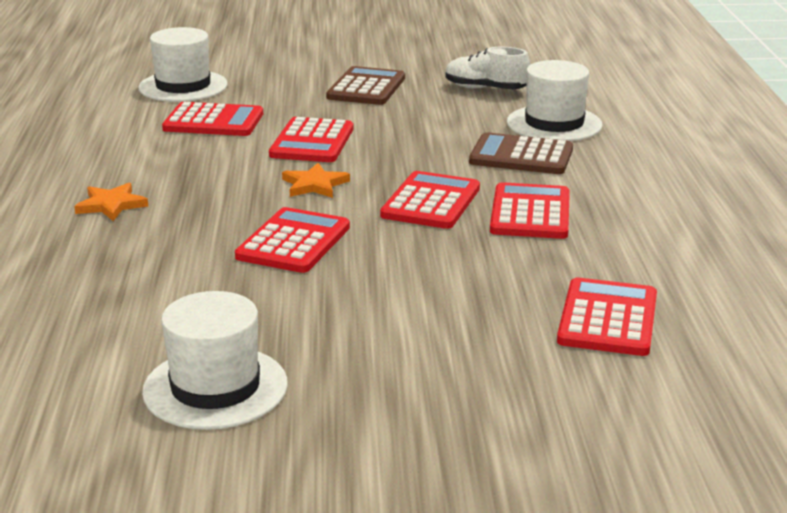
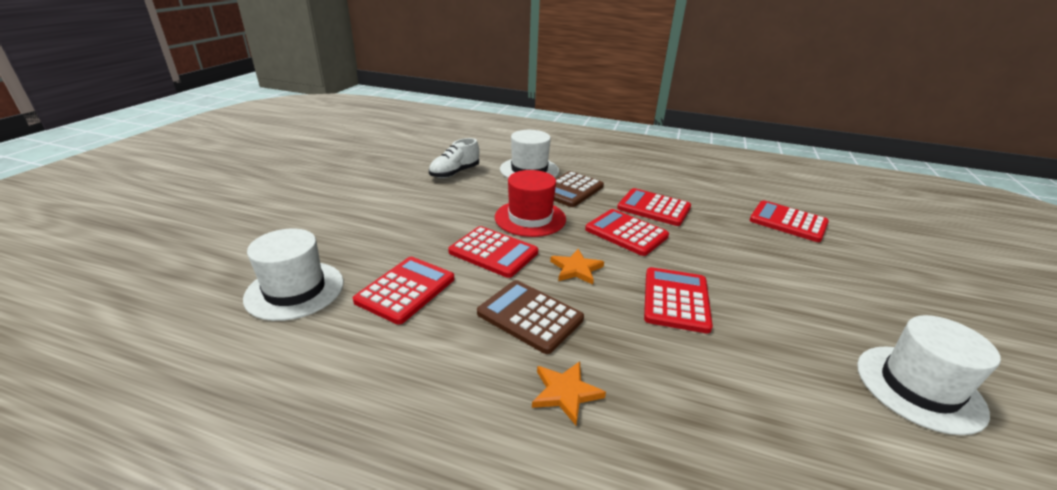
camera: 70 degrees left, 5 degrees up
(294, 242) = (676, 300): red calculator -> red calculator turned 60 degrees clockwise
(366, 88) = (406, 208): brown calculator -> brown calculator (530, 316)
(410, 146) = (530, 218): none -> red hat

